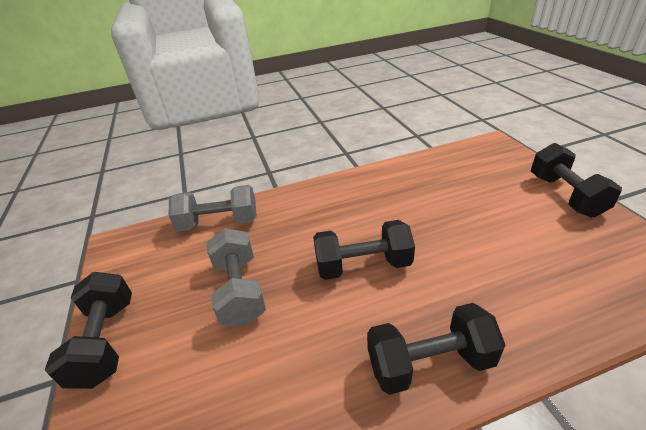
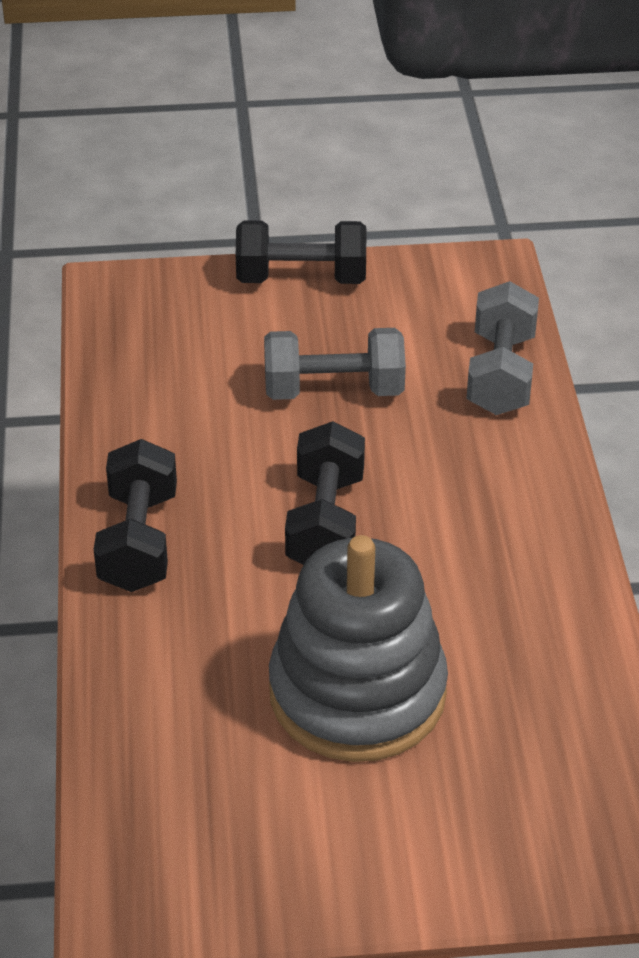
camera: 100 degrees right, 5 degrees up
(476, 225) = (357, 693): none -> grey stacking toy
(565, 195) = (389, 874): black dumbbell -> none

